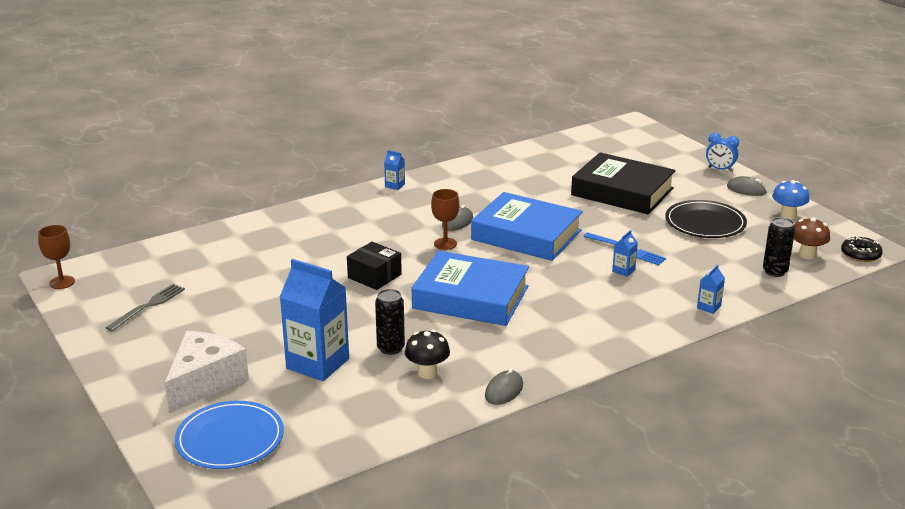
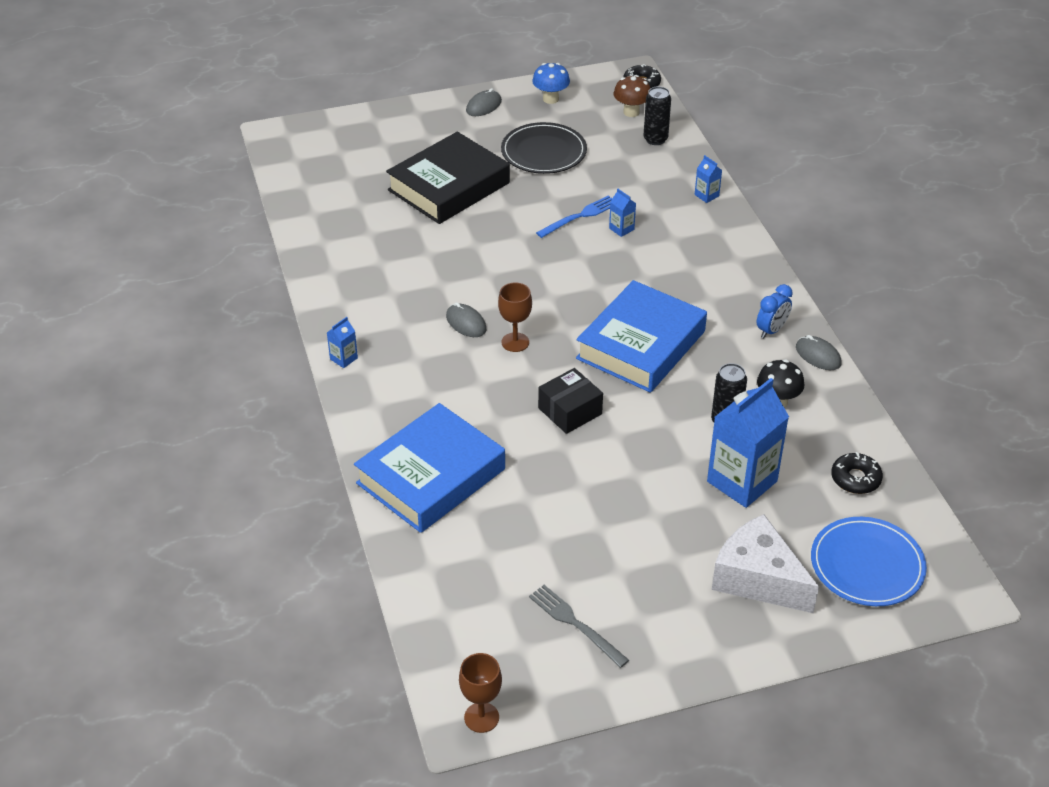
camera: 75 degrees left, 15 degrees up
(339, 425) = (855, 479): none -> black donut
(526, 235) = (519, 277): blue book -> blue book (431, 476)
(720, 169) = (429, 109): blue clock -> blue clock (771, 330)

